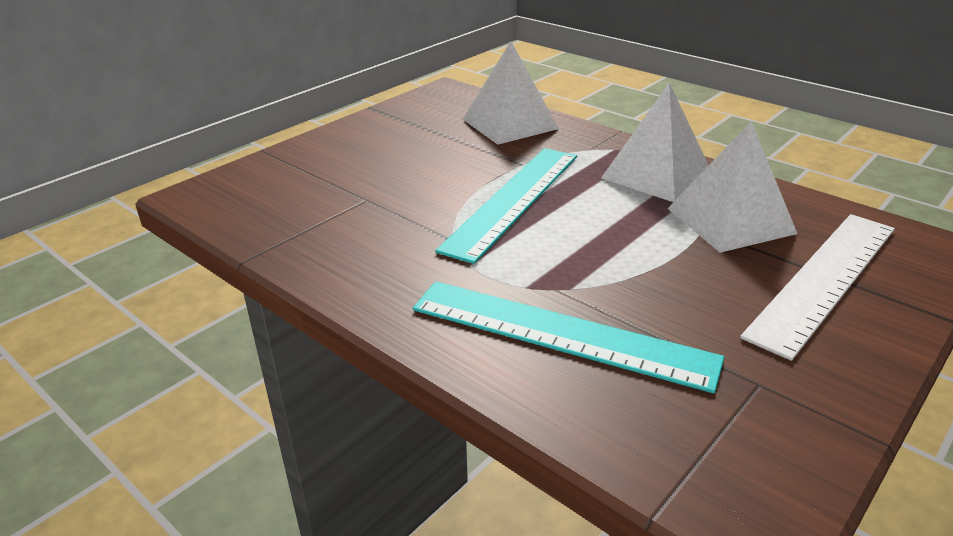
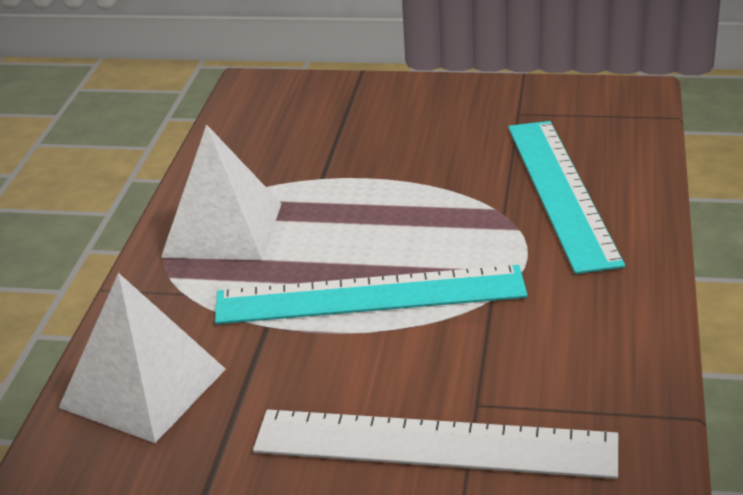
camera: 120 degrees left, 0 degrees up
(730, 220) = (293, 169): white pyramid -> none
(824, 279) = (355, 115): white ruler -> white ruler (434, 444)

